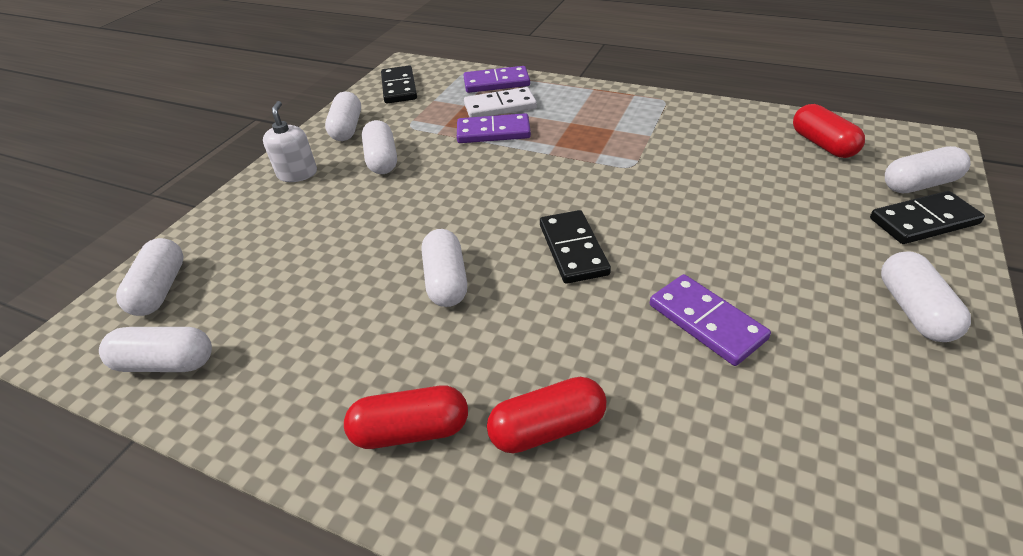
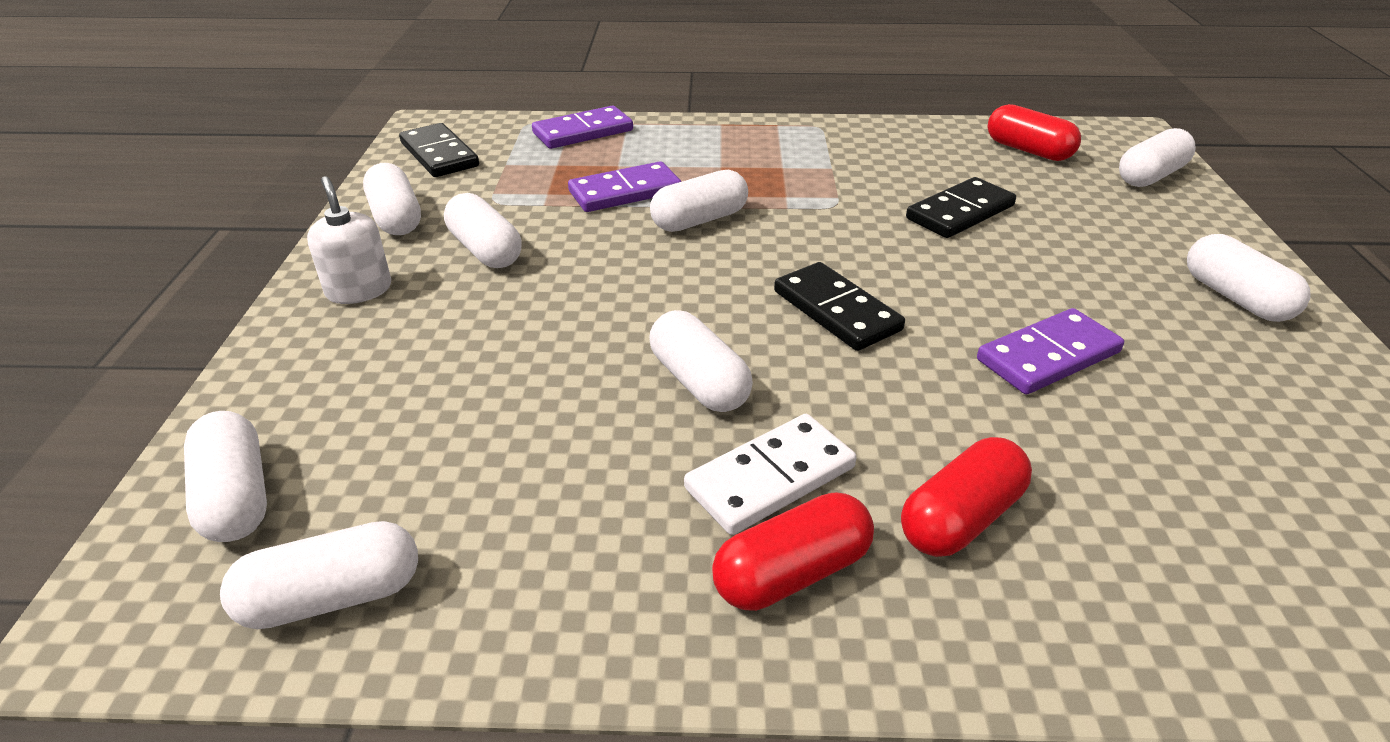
camera: 25 degrees left, 5 degrees down
(500, 107) = (610, 160): white domino -> white domino (770, 478)
(527, 162) = (699, 220): none -> white capsule
(706, 322) = (1048, 356): purple domino -> purple domino turned 60 degrees counterclockwise
(923, 221) = (1180, 211): black domino -> black domino (960, 212)

